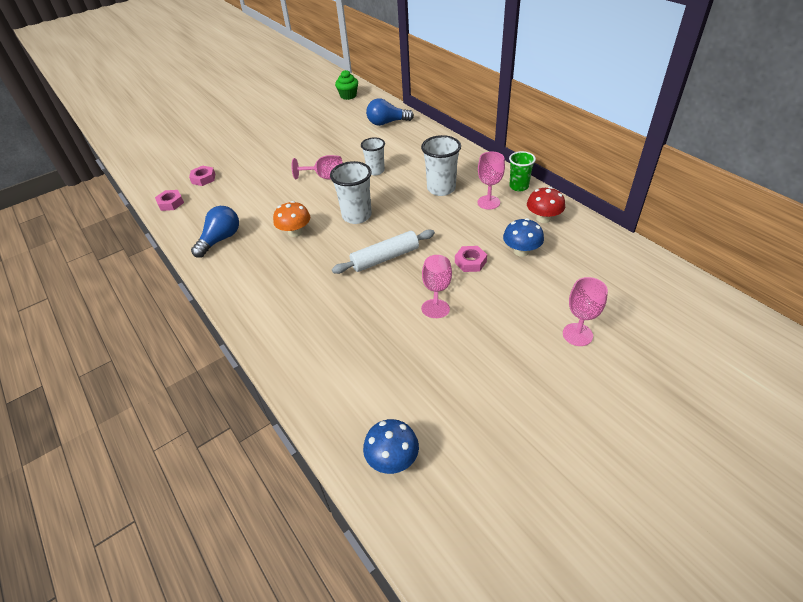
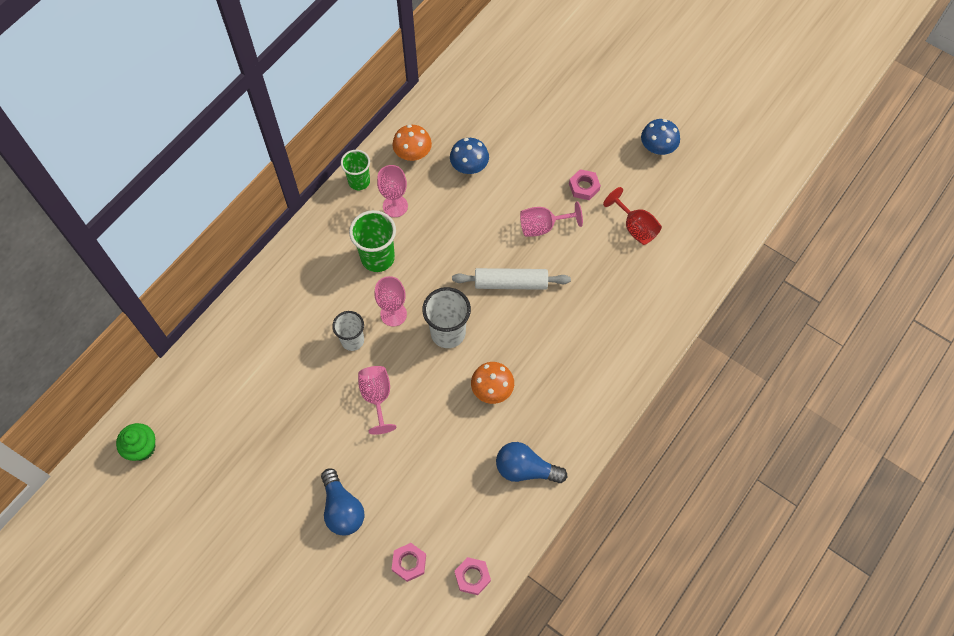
camera: 110 degrees left, 20 degrees up
(385, 258) = (511, 283): white rolling pin -> white rolling pin turned 45 degrees counterclockwise
(387, 123) = (226, 362): blue light bulb -> blue light bulb (342, 509)
(392, 459) = (719, 217): blue mushroom -> blue mushroom (657, 147)
(409, 365) = (635, 227): none -> red goblet
(441, 188) = (377, 258): white cup -> green cup
(470, 262) = (496, 206): pink nut -> pink nut (584, 187)
(543, 218) = (413, 153): red mushroom -> orange mushroom
(577, 334) = (563, 116): pink goblet -> pink goblet (393, 314)

